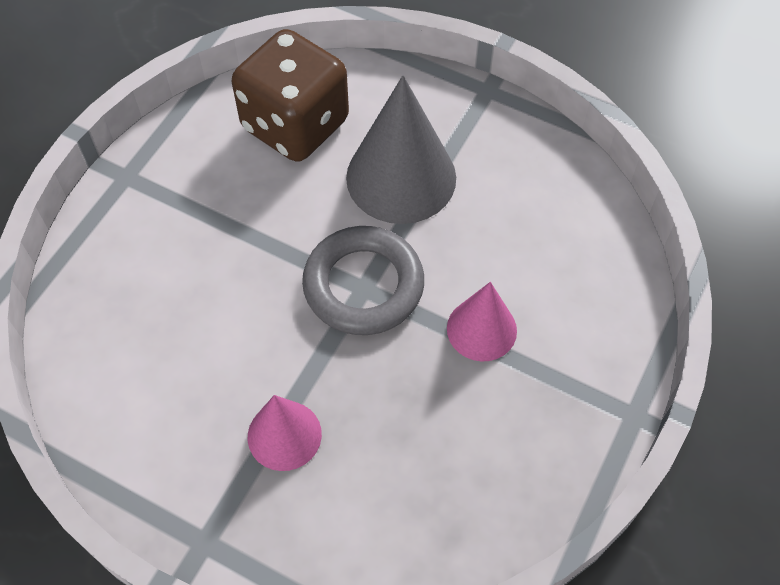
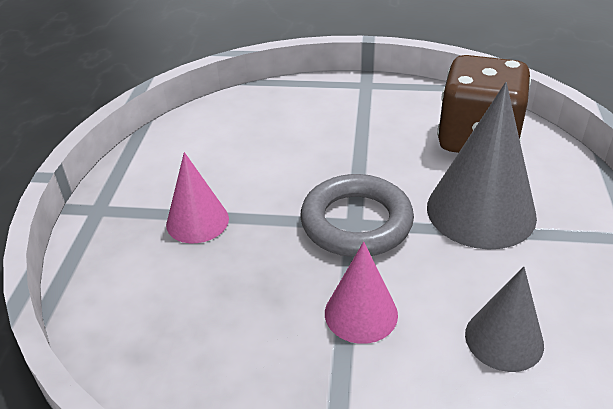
camera: 70 degrees right, 20 degrees down
(551, 238) = (504, 339): none -> grey cone

